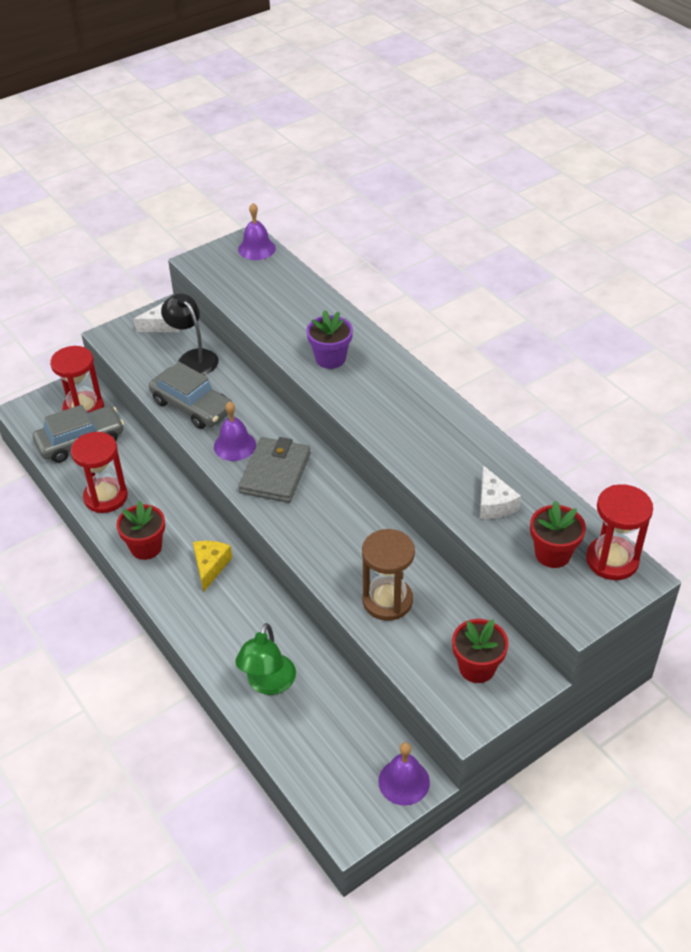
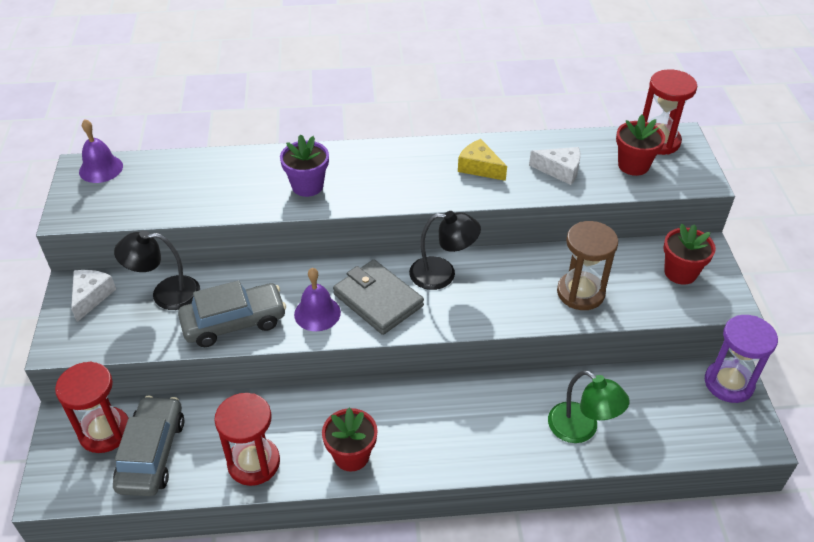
camera: 60 degrees left, 0 degrees up
(210, 566) = (415, 413): yellow cheese -> yellow cheese (479, 167)
(336, 499) = (442, 274): none -> black lamp
(404, 781) = (728, 383): purple bell -> purple hourglass

